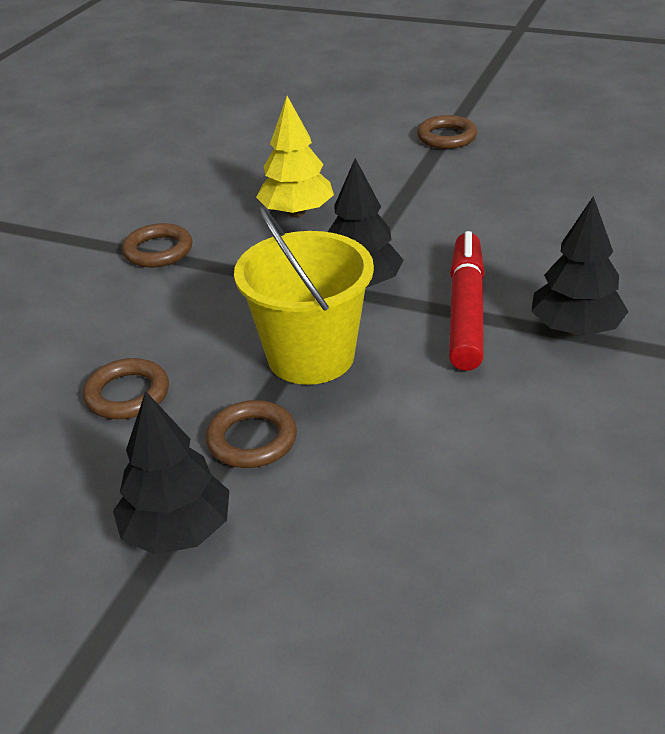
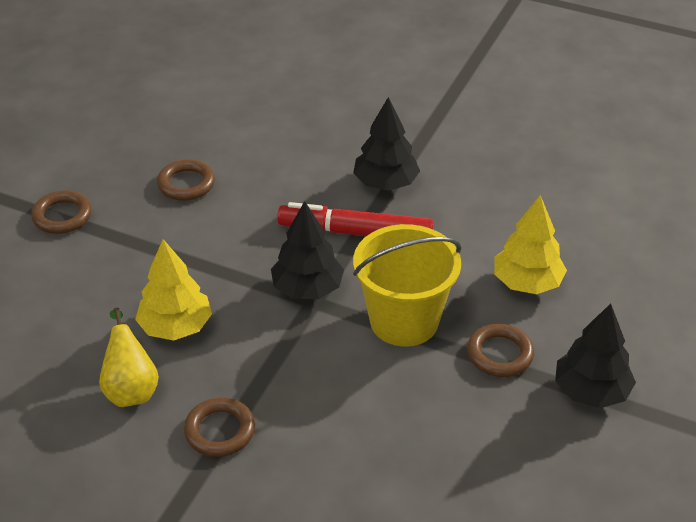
camera: 90 degrees left, 5 degrees up
(127, 394) = (444, 433): brown ring -> brown ring (186, 184)
(216, 200) = (131, 389): none -> yellow pear
(393, 468) = (527, 283): none -> yellow tree

